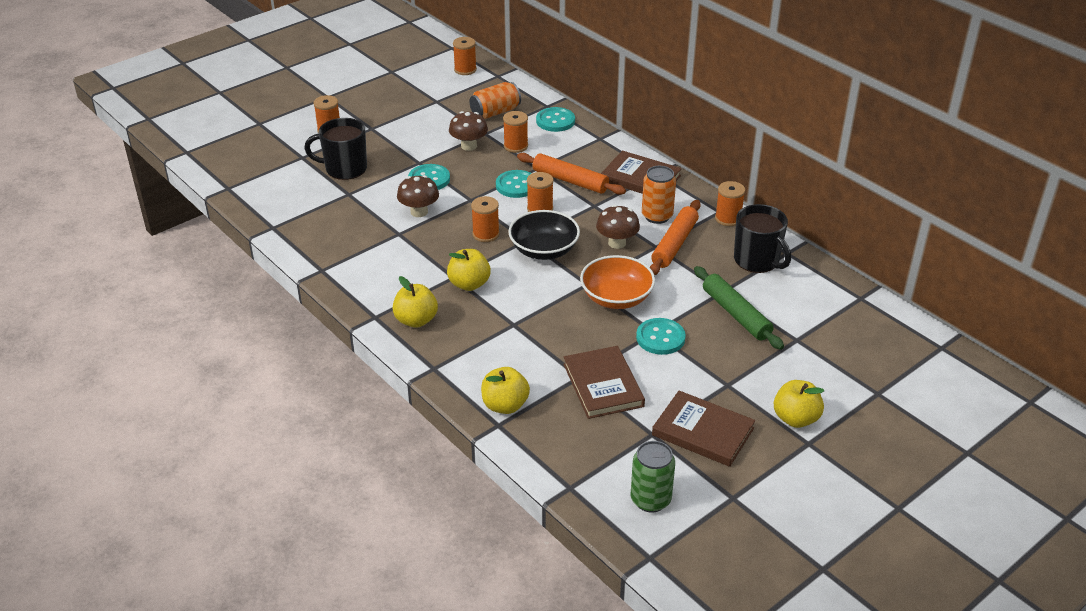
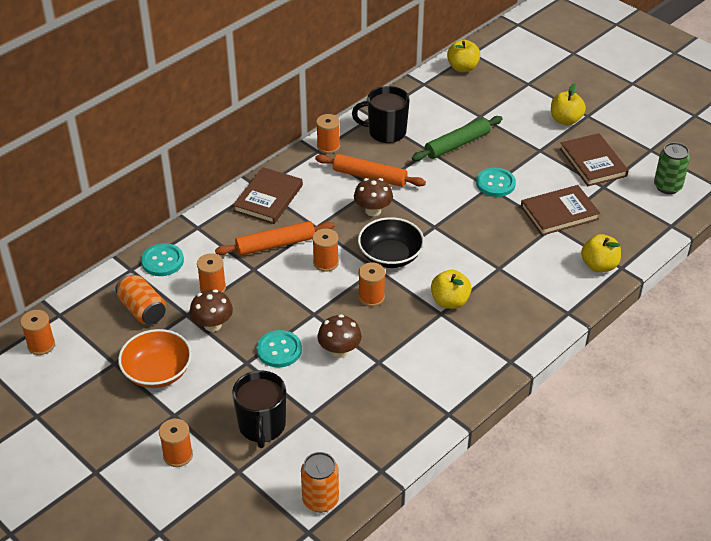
camera: 95 degrees left, 5 degrees up
(416, 320) = (509, 332): yellow apple -> yellow apple (462, 68)
(516, 185) = (286, 282): turquoise button -> none
(570, 181) = (275, 245): orange rolling pin -> orange rolling pin turned 45 degrees clockwise
(616, 298) = (450, 209): orange bowl -> orange bowl (157, 372)
(657, 216) = (329, 187): orange can -> orange can (320, 500)
(703, 431) = (593, 162): brown book -> brown book turned 45 degrees counterclockwise
(757, 260) = (385, 132): black mug -> black mug turned 135 degrees counterclockwise

